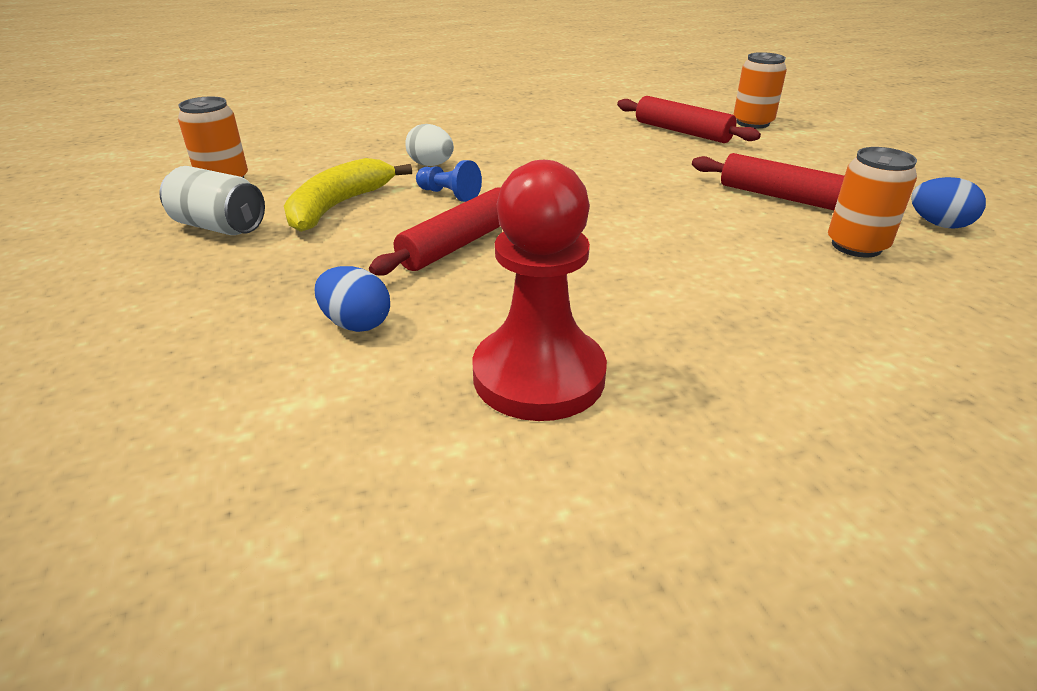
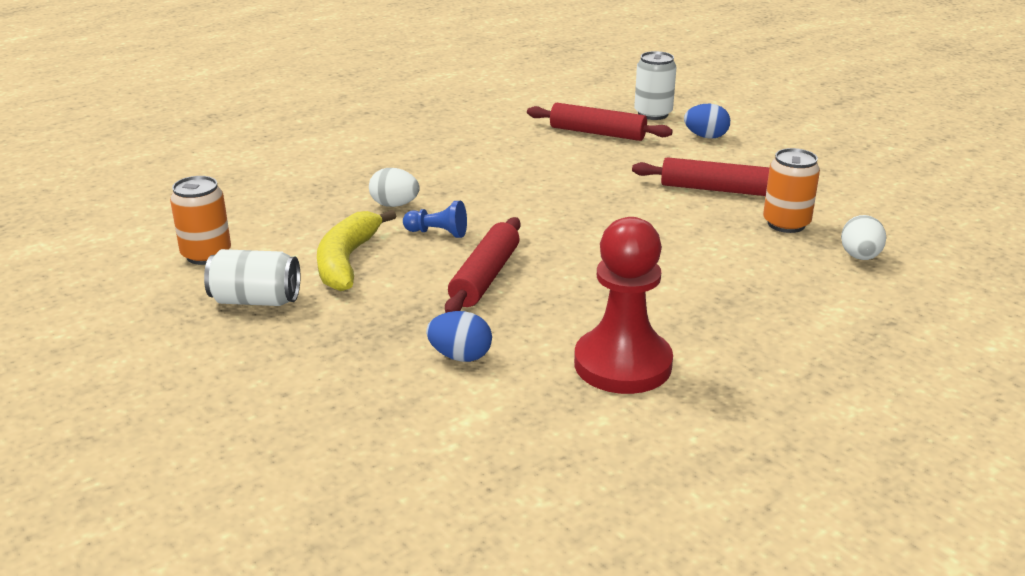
camera: 20 degrees left, 5 degrees down
(752, 123) = (653, 114): orange can -> white can
(939, 225) = (836, 195): blue egg -> blue egg (706, 137)
(946, 301) = (860, 257): none -> white egg

